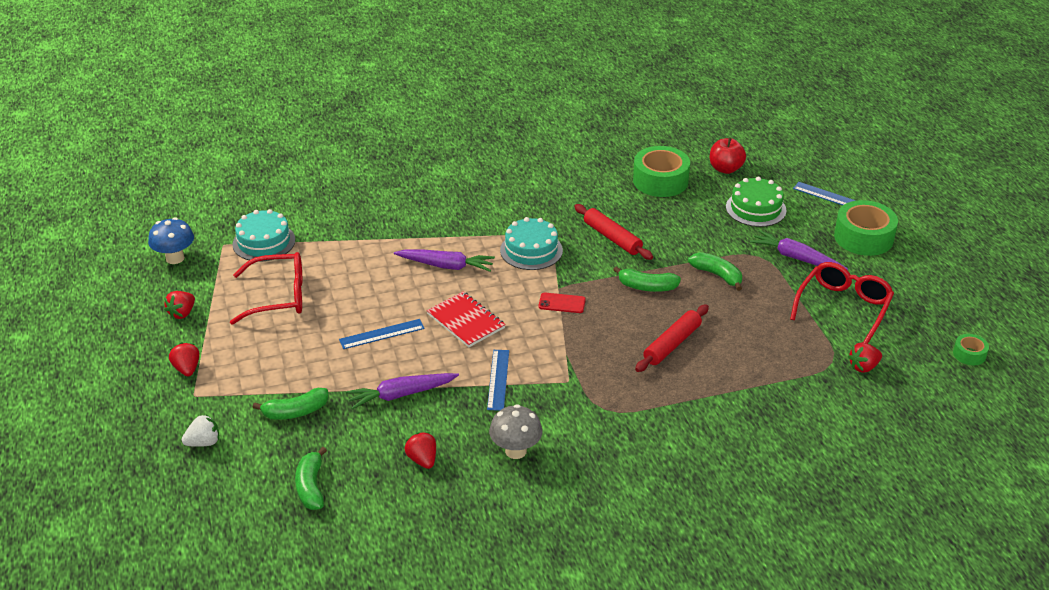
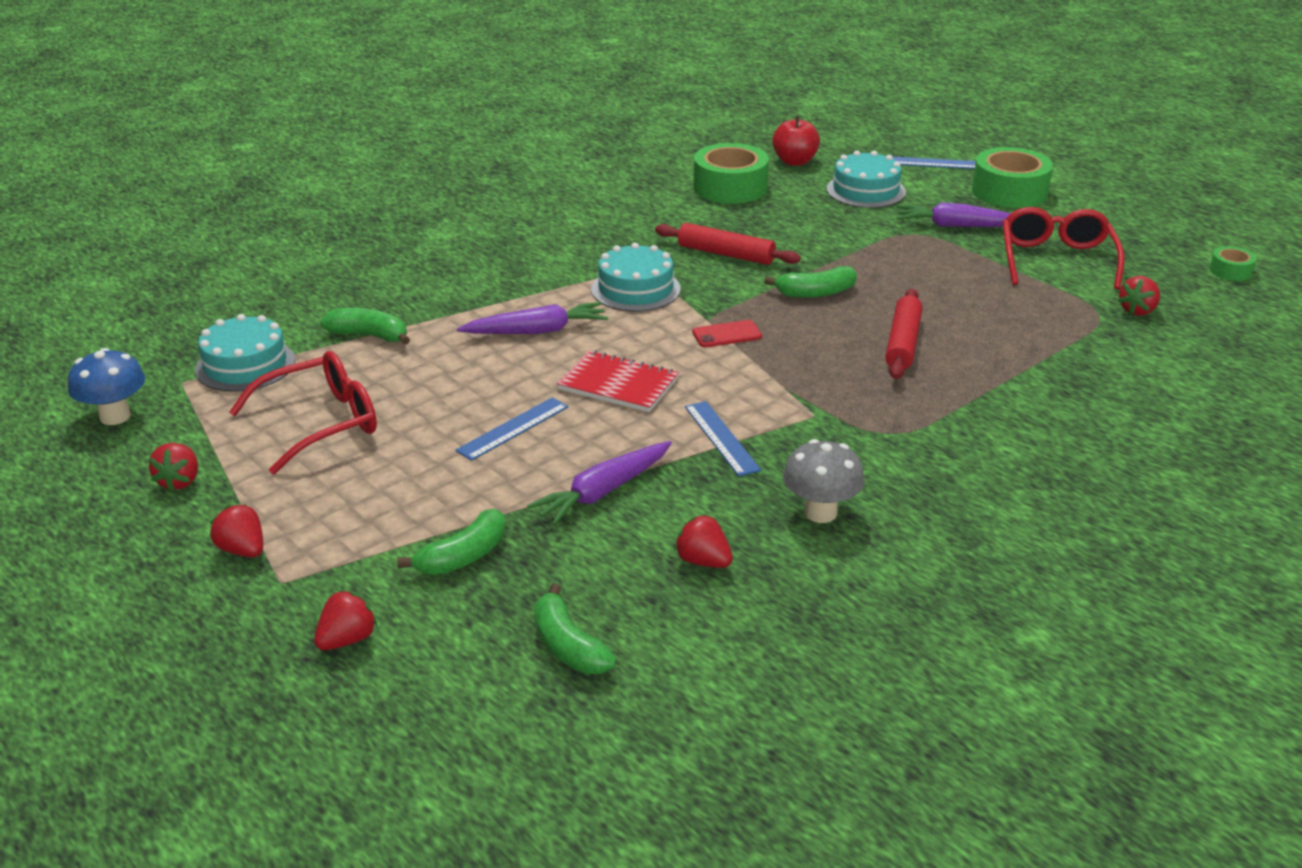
camera: 25 degrees left, 5 degrees down
(204, 442) = (347, 640): white strawberry -> red strawberry
(717, 275) = (886, 262): green banana -> green banana (369, 335)
(755, 208) = (866, 190): green cake -> turquoise cake

